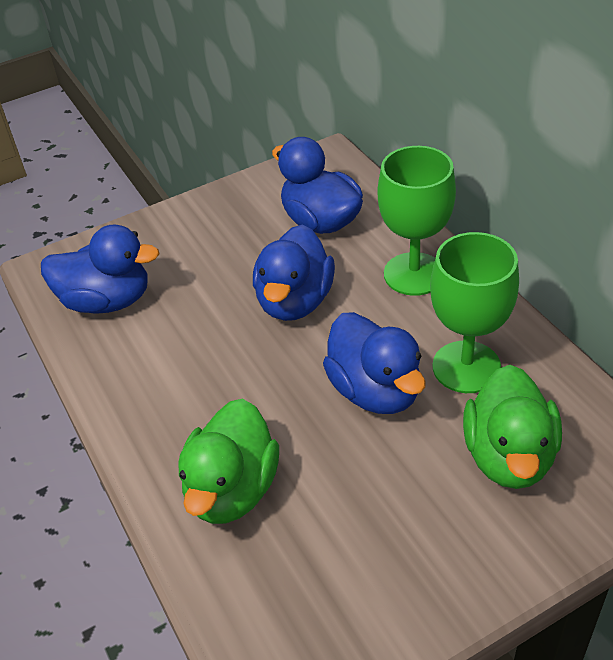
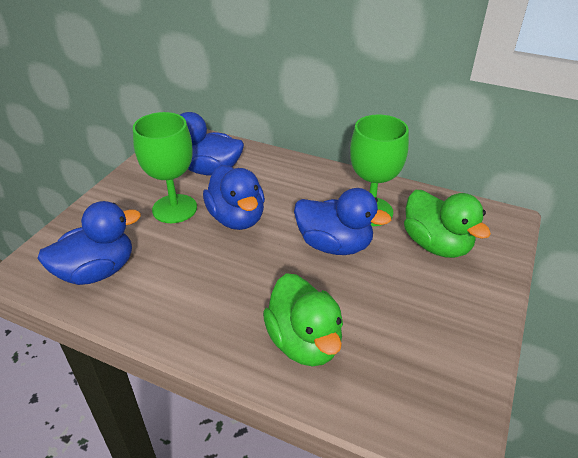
camera: 40 degrees left, 5 degrees down
(414, 274) = (294, 177): green goblet -> green goblet (174, 209)

